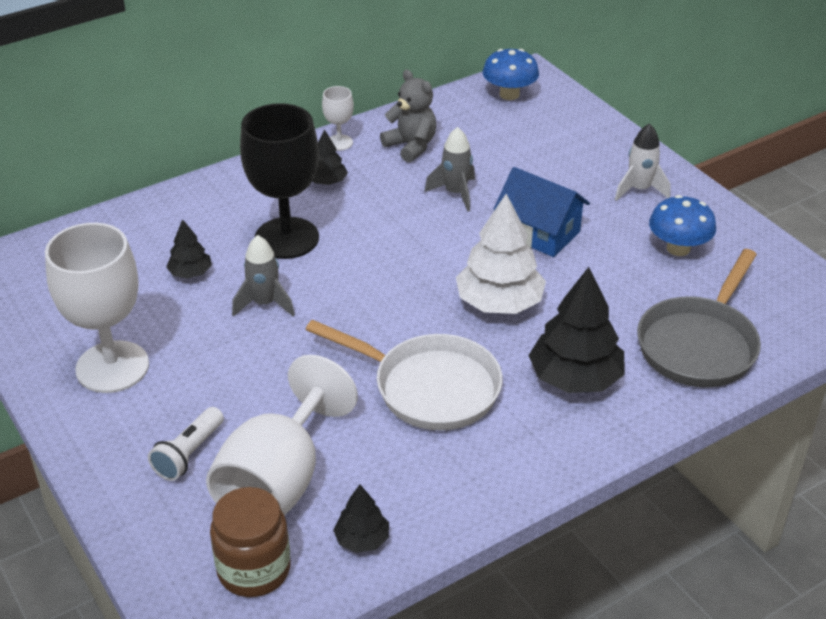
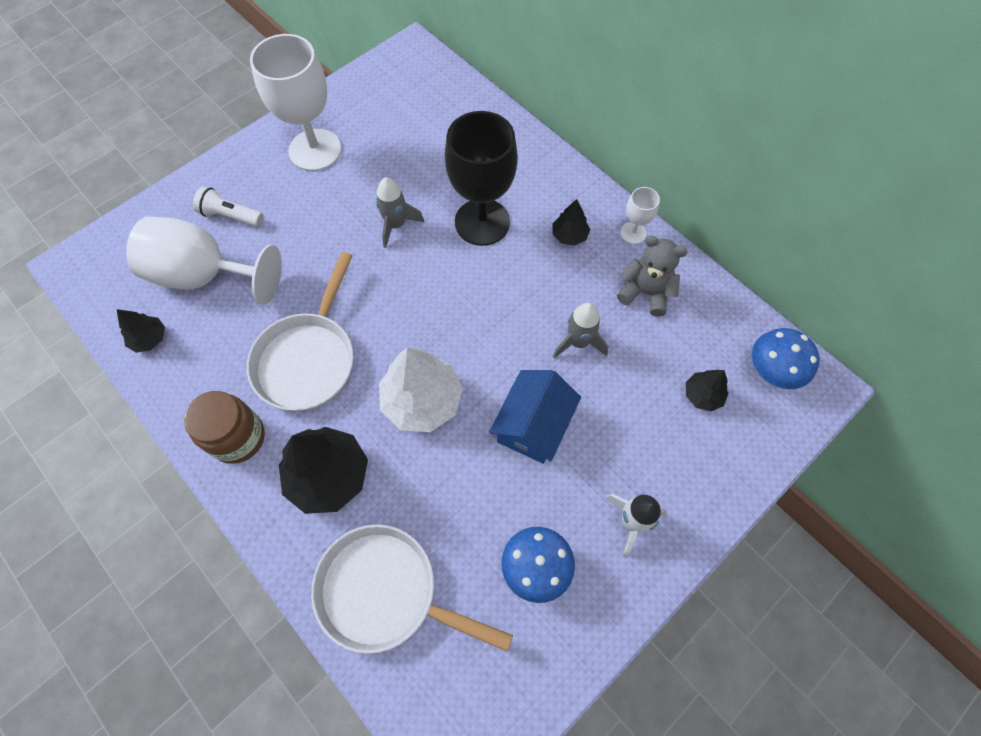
camera: 80 degrees right, 25 degrees up
(190, 273) = (425, 169): black tree -> black tree (702, 395)
(254, 569) = (126, 278): brown jar -> brown jar (238, 437)
(411, 146) = (645, 292): grey teddy bear -> grey teddy bear turned 105 degrees counterclockwise
(699, 344) = (386, 592): grey pan -> white pan

